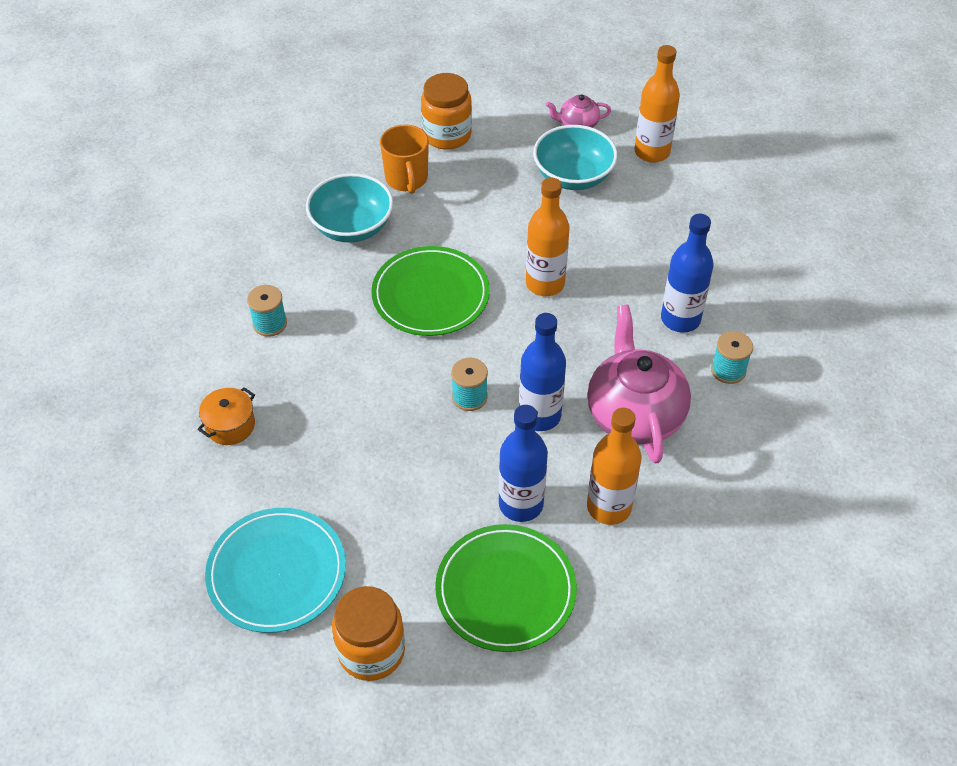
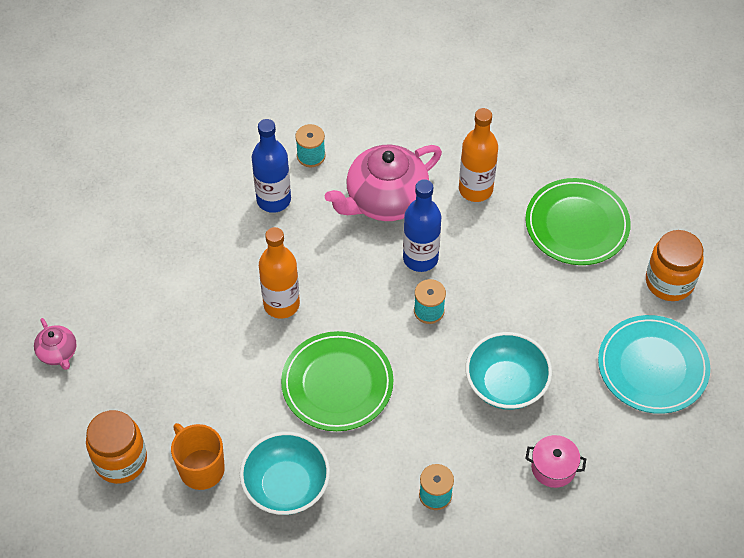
camera: 115 degrees left, 5 degrees up
(230, 425) = (553, 468): orange pot -> pink pot
(406, 179) = (201, 468): orange mug -> orange mug turned 90 degrees counterclockwise
(521, 504) = (505, 241): blue bottle -> none
(573, 176) = (135, 331): turquoise bowl -> turquoise bowl (506, 384)
(652, 152) = (75, 280): orange bottle -> none

